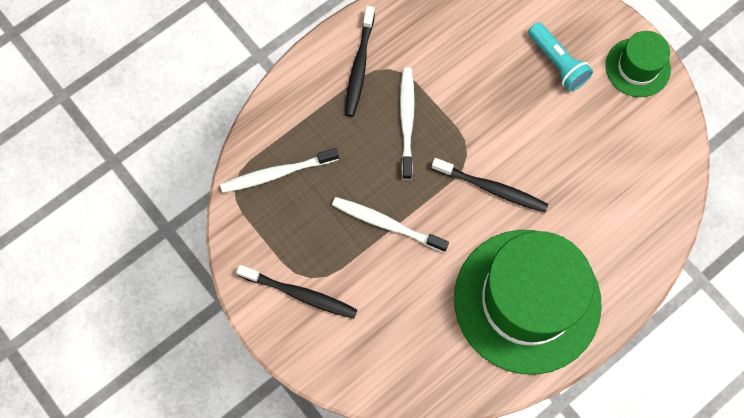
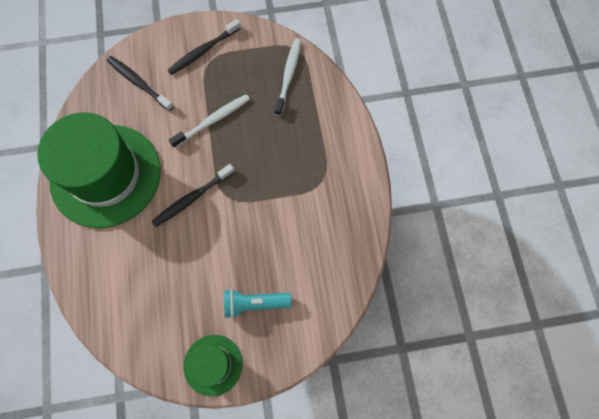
camera: 120 degrees right, 0 degrees up
(359, 66) = (335, 163): black toothbrush -> black toothbrush (139, 83)
(407, 121) = (275, 171): white toothbrush -> none

